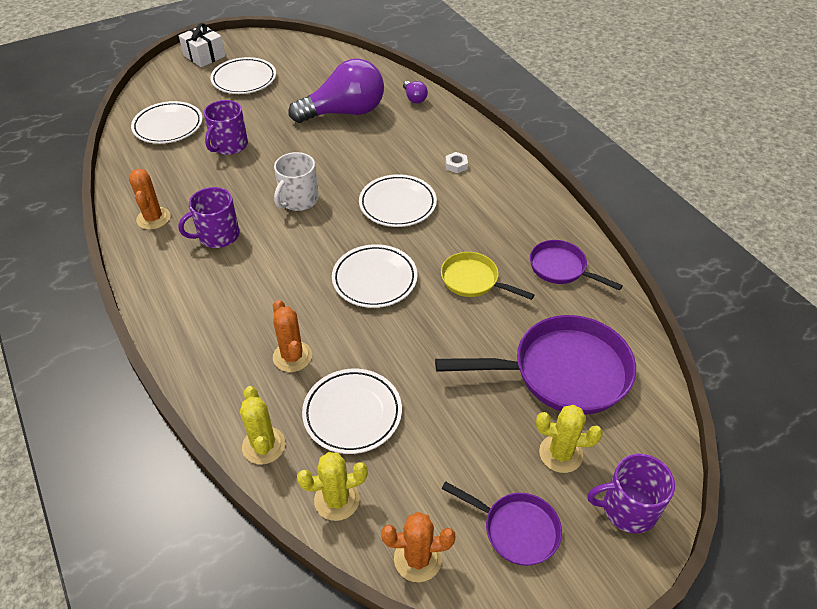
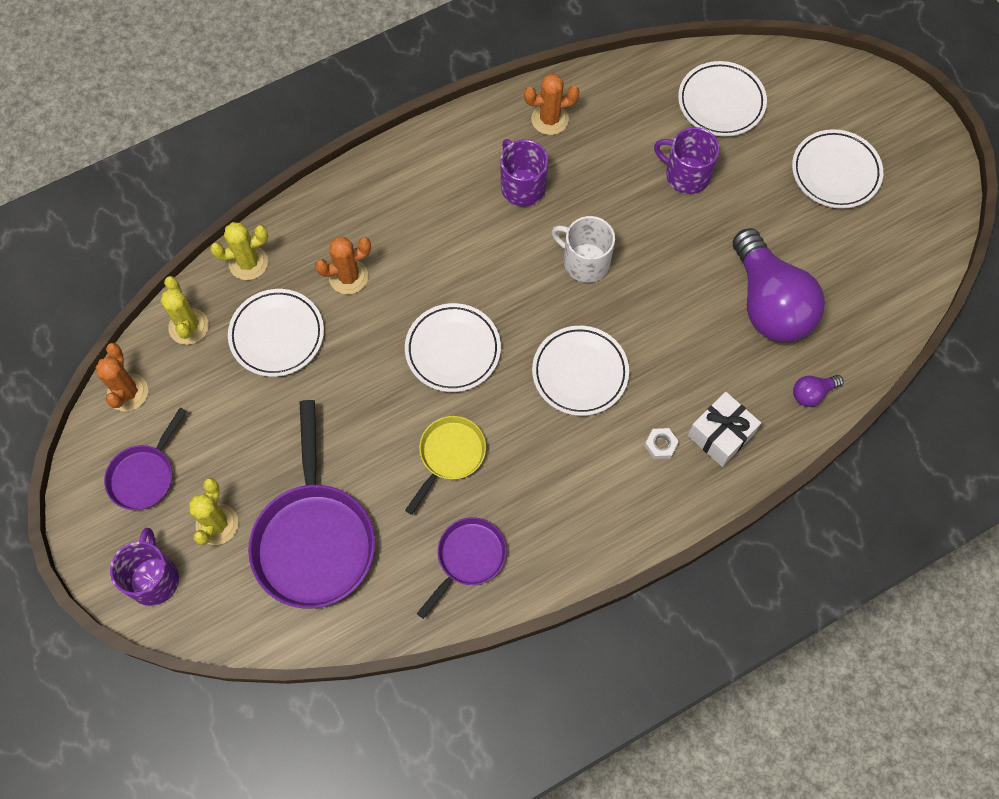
camera: 90 degrees right, 20 degrees up
(204, 56) = (889, 116): white gift -> white gift (720, 435)

